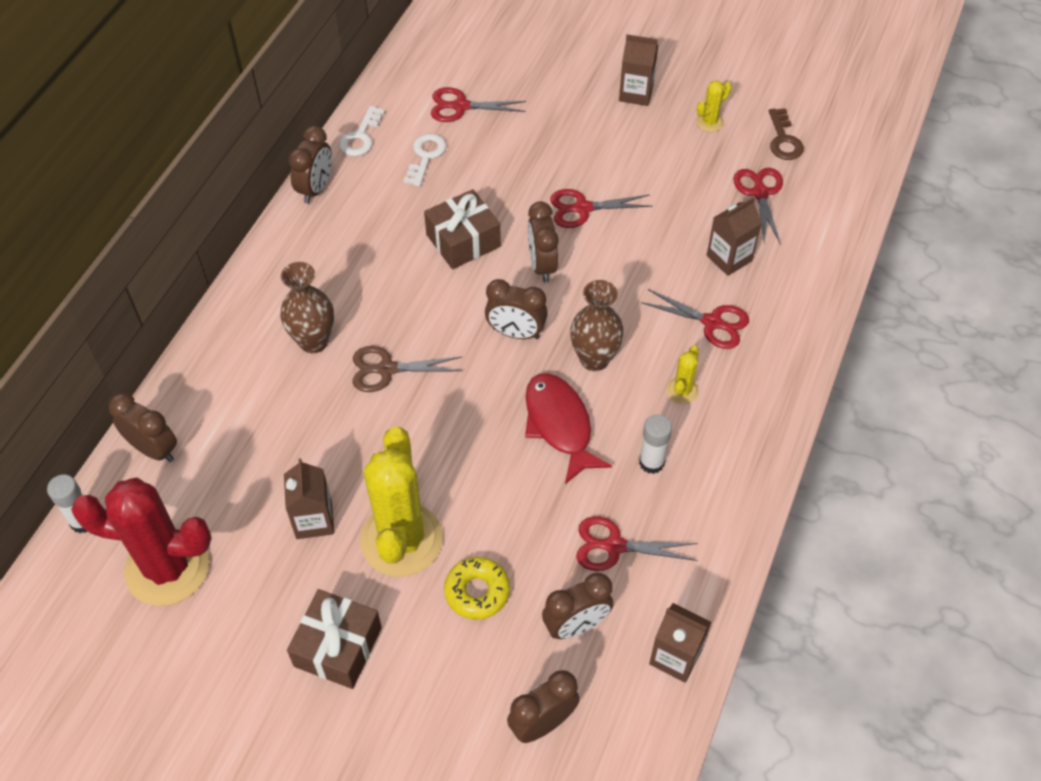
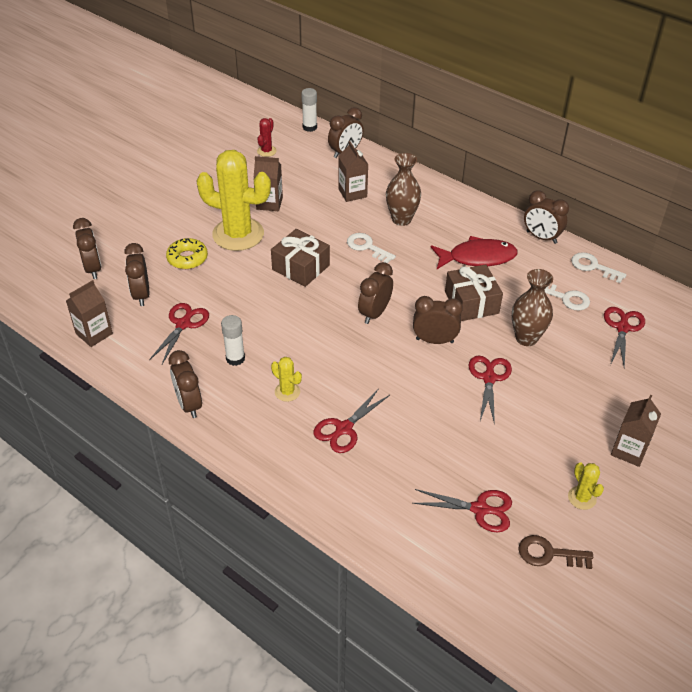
camera: 105 degrees right, 10 degrees down
(167, 568) = (266, 151): red cactus -> red cactus, size x0.42
(338, 647) = (186, 202): brown gift -> brown gift (301, 267)
(386, 369) = (367, 247): brown scissors -> white key
(559, 425) = (287, 319): red fish -> red fish (477, 257)
(594, 359) = (335, 349): brown vase -> brown vase (526, 338)
(729, 258) = (408, 461): brown carton -> brown carton (352, 193)
(746, 488) = (189, 404): none -> brown clock

